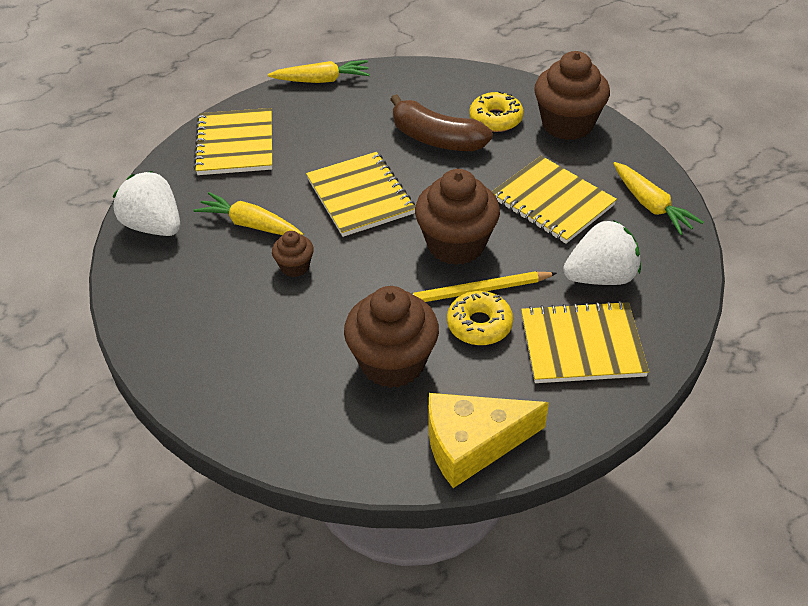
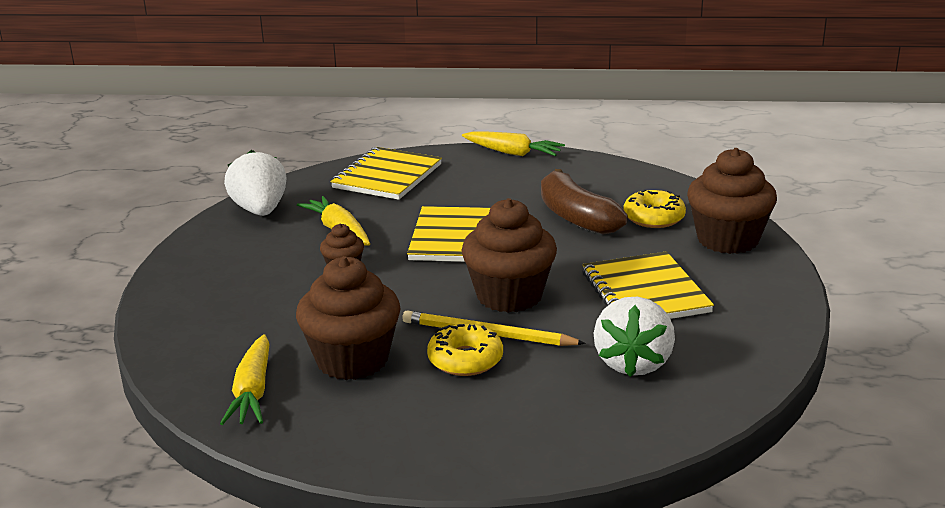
camera: 30 degrees right, 20 degrees down
(472, 444) = (357, 444): yellow cheese -> none
(582, 345) = (553, 408): yellow notebook -> none
(600, 277) = (633, 363): white strawberry -> white strawberry turned 90 degrees clockwise
(651, 205) = (754, 325): yellow carrot -> yellow carrot (252, 392)

